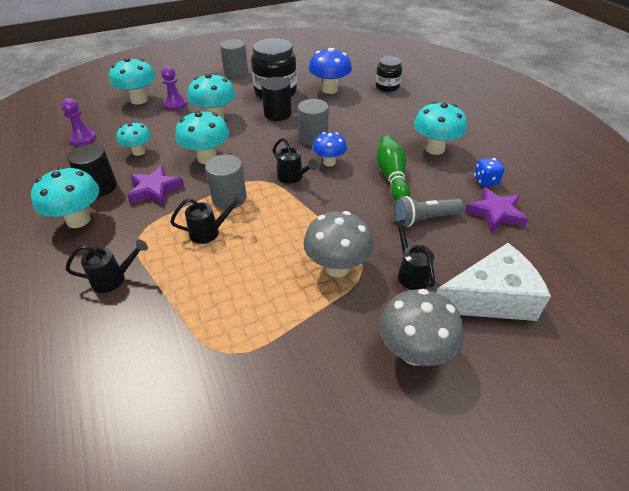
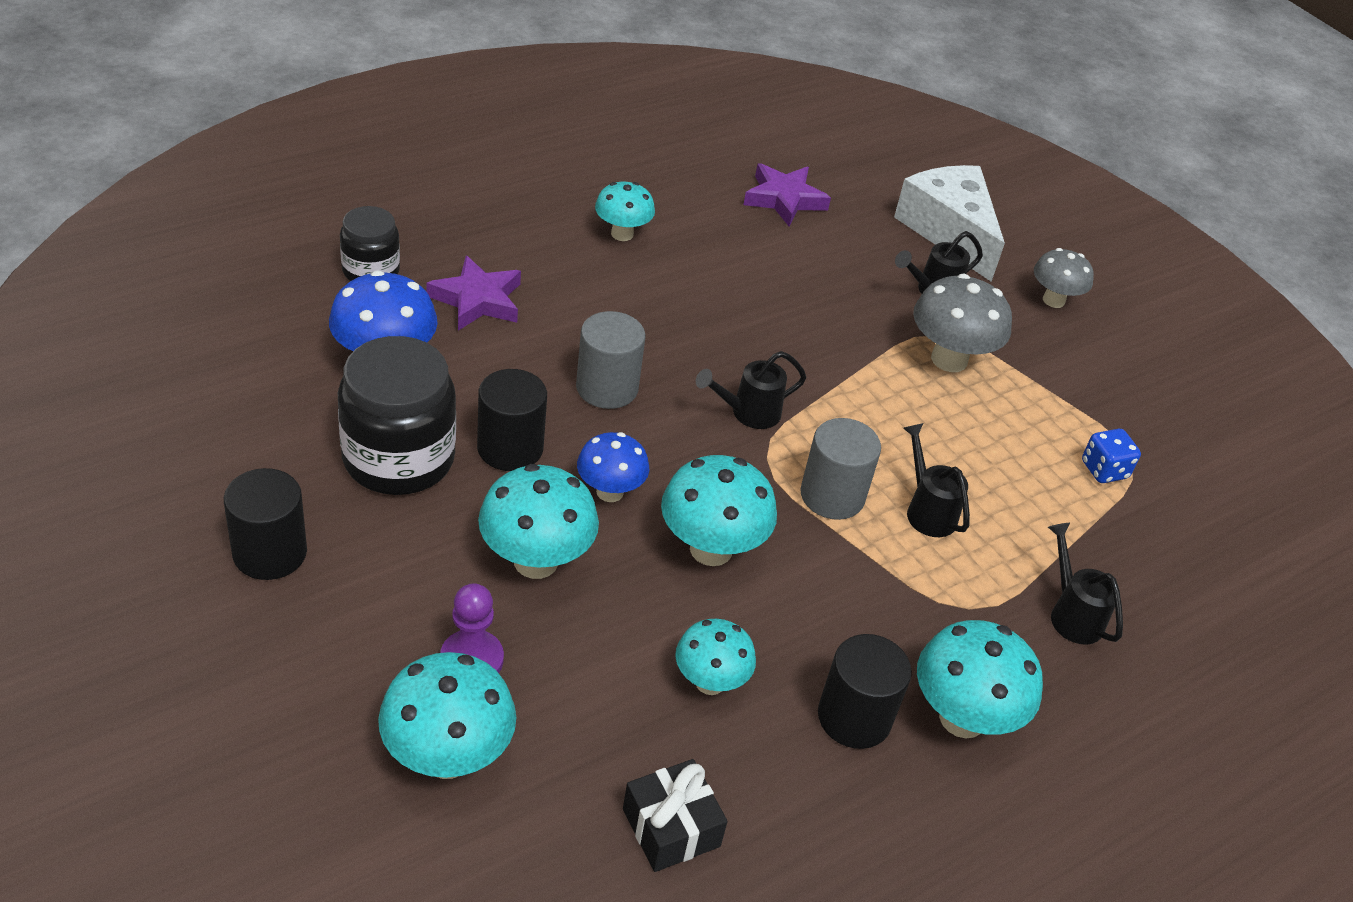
camera: 105 degrees left, 0 degrees up
(83, 139) = (671, 827): purple pawn -> black gift
(155, 190) = (837, 615): purple star -> purple star (477, 300)
(236, 72) = (270, 553): grey cylinder -> black cylinder
(293, 177) = (748, 413): black watering can -> black watering can turned 150 degrees counterclockwise
(329, 162) = (689, 365): blue mushroom -> blue mushroom (610, 492)
(391, 177) = (717, 291): green bowling pin -> none
(414, 352) = (1053, 300): grey mushroom -> grey mushroom, size x0.65
(424, 219) = (817, 267): grey flashlight -> none
(435, 149) = (622, 234): turquoise mushroom -> turquoise mushroom, size x0.65
(485, 181) = (706, 194): blue dice -> blue dice (1104, 470)

